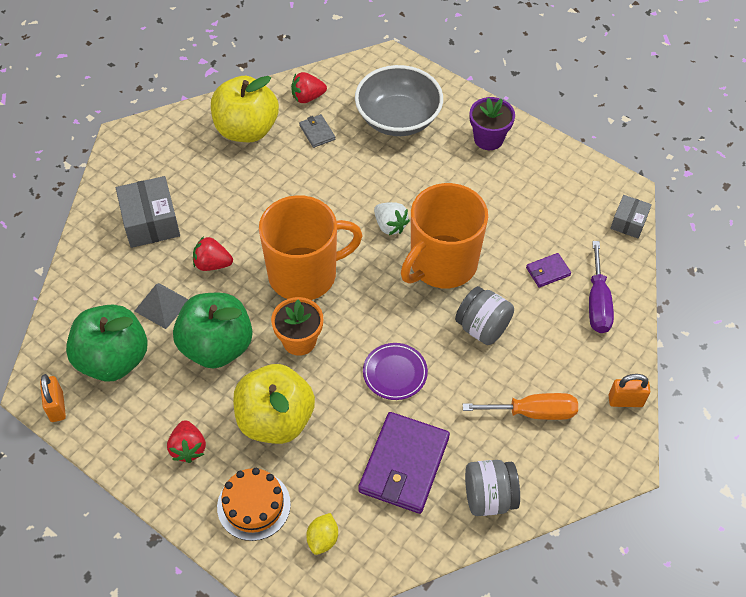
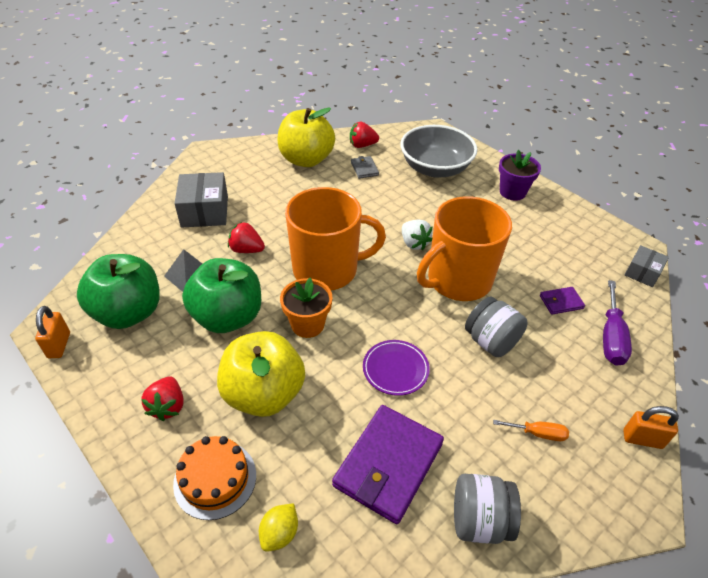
camera: 10 degrees right, 10 degrees down
(533, 412) = (538, 433): orange screwdriver -> orange screwdriver, size x0.59

